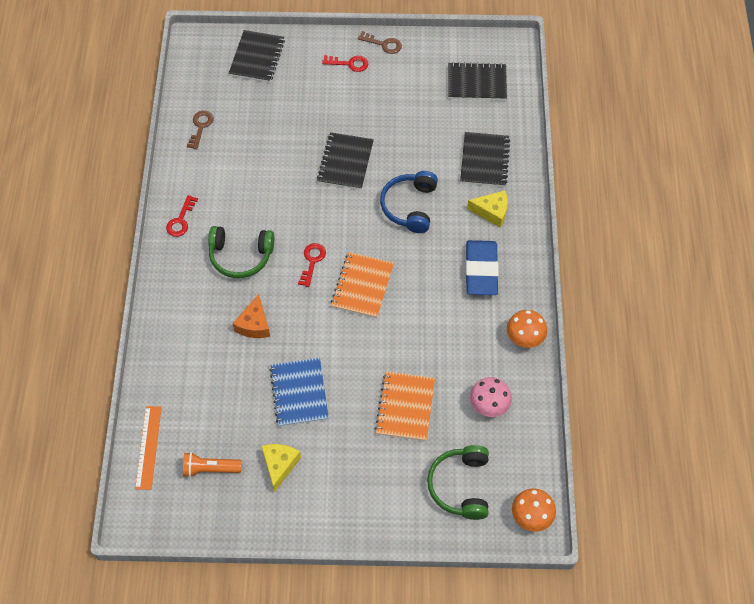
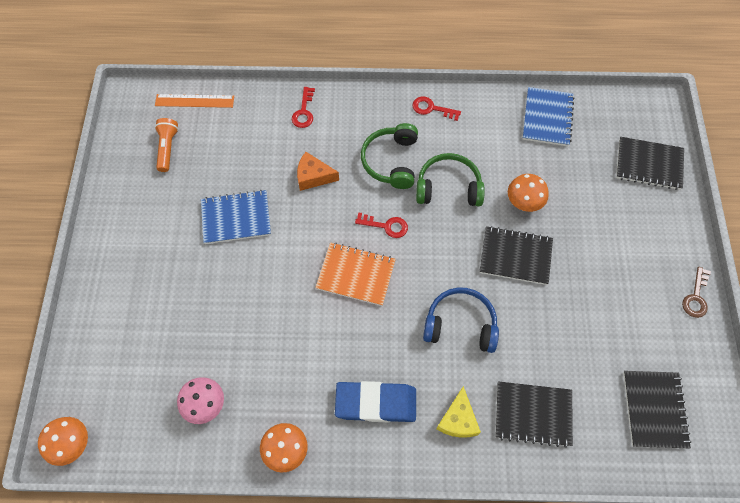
camera: 90 degrees right, 5 degrees up
(200, 127) = (547, 118): brown key -> blue notebook
(280, 465) = (163, 204): yellow cheese -> none
(291, 152) = (524, 202): none -> orange mushroom
(349, 63) = (658, 259): red key -> red key (304, 112)
(405, 407) = (211, 317): orange notebook -> none
(461, 486) = (117, 371): green headphones -> green headphones (448, 187)

